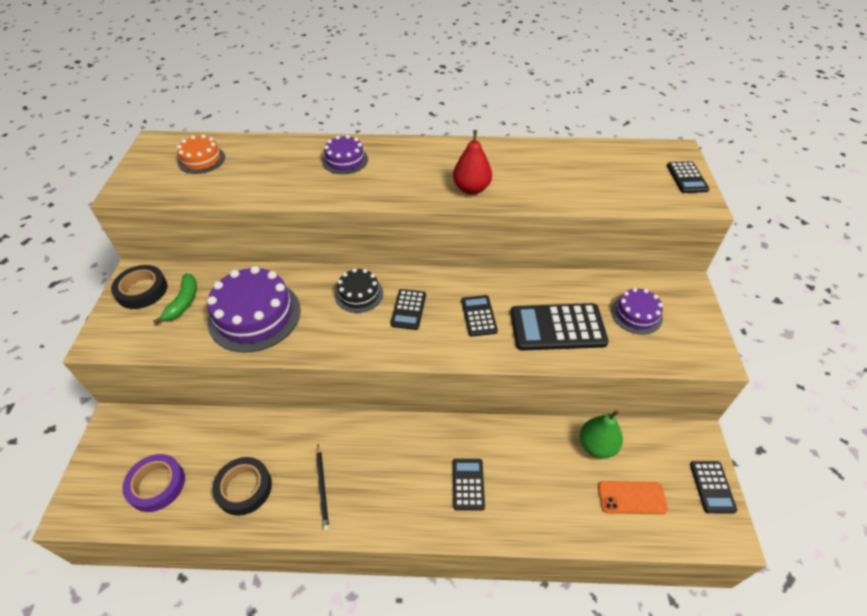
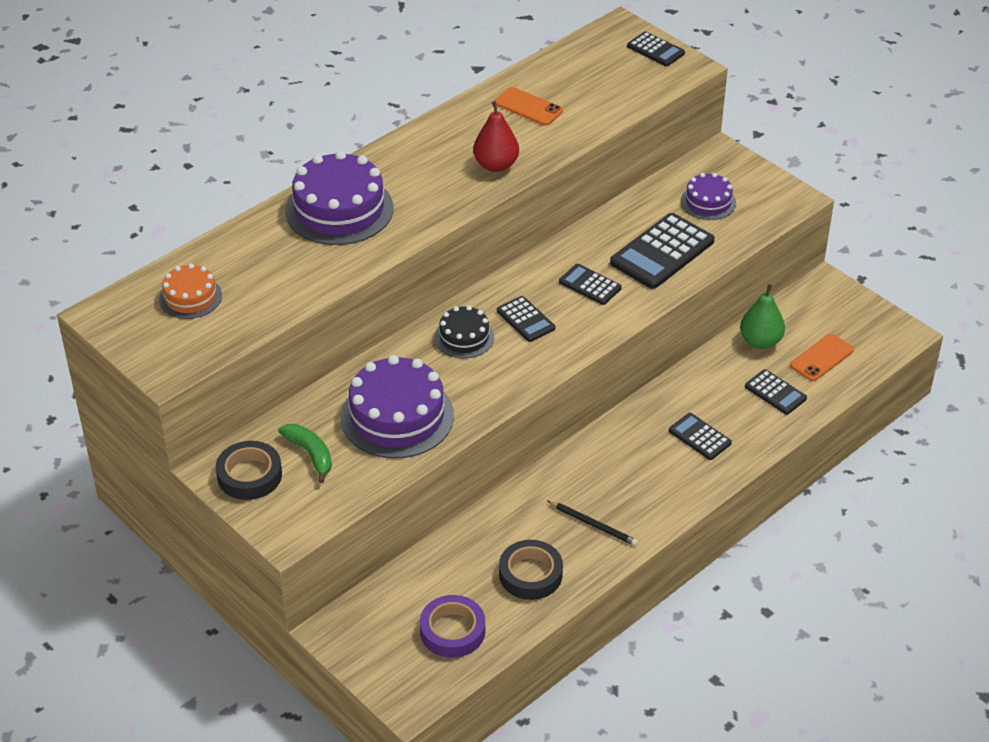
camera: 45 degrees left, 5 degrees down
(345, 160) = (339, 209): purple cake -> purple cake, size x1.82
(544, 166) = (528, 107): none -> orange phone
(712, 487) = (865, 311): black calculator -> black calculator (775, 392)

